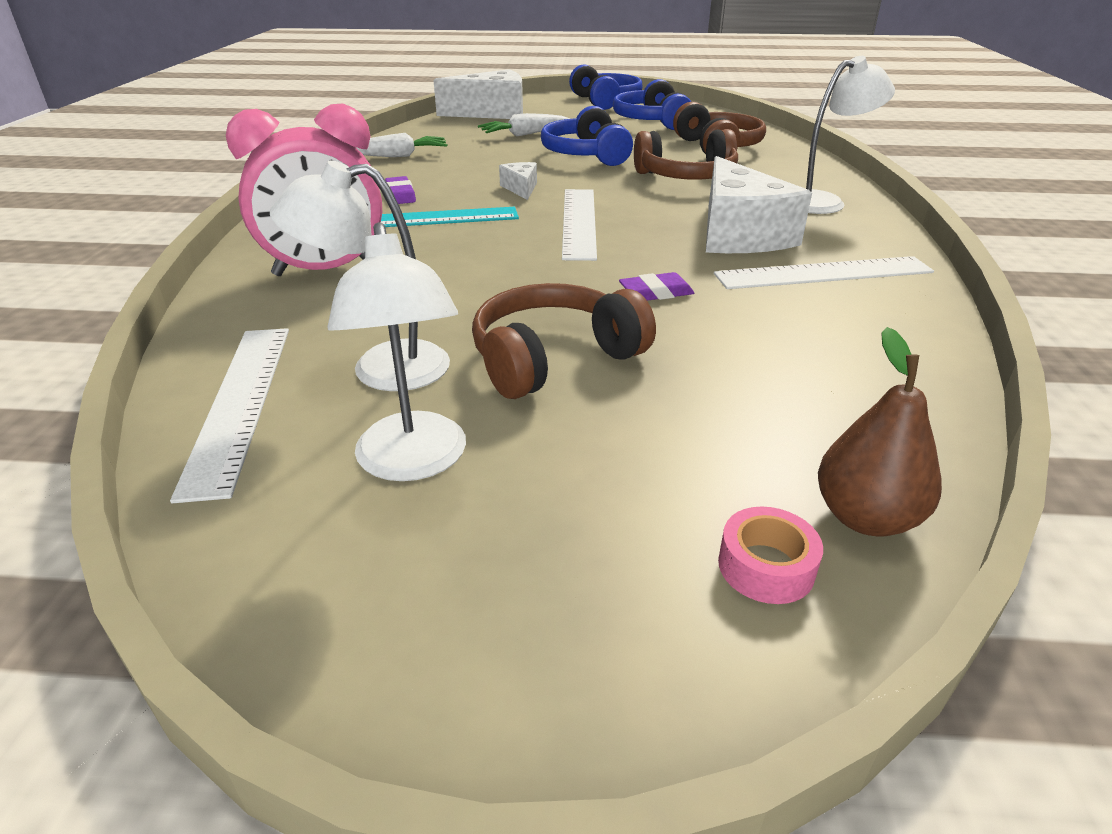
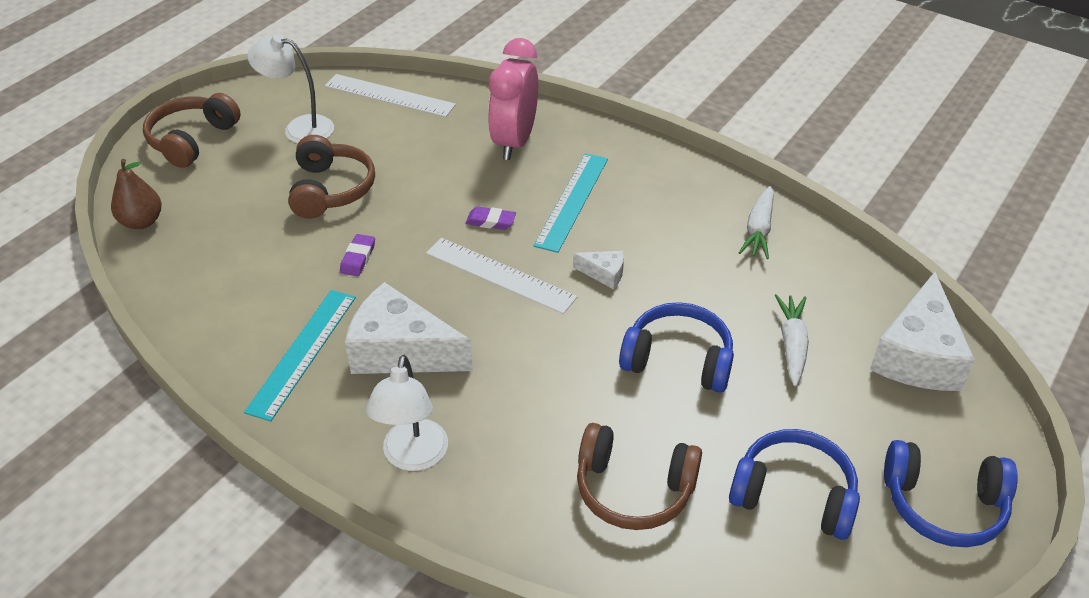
camera: 120 degrees right, 10 degrees up
(381, 368) = (379, 136): white lamp -> none
(400, 195) = (639, 204): purple eraser -> purple eraser (491, 221)
(686, 177) = (554, 399): brown headphones -> brown headphones (192, 140)
(766, 566) = (156, 185): pink tape -> none
(823, 273) = (302, 352): white ruler -> turquoise ruler

